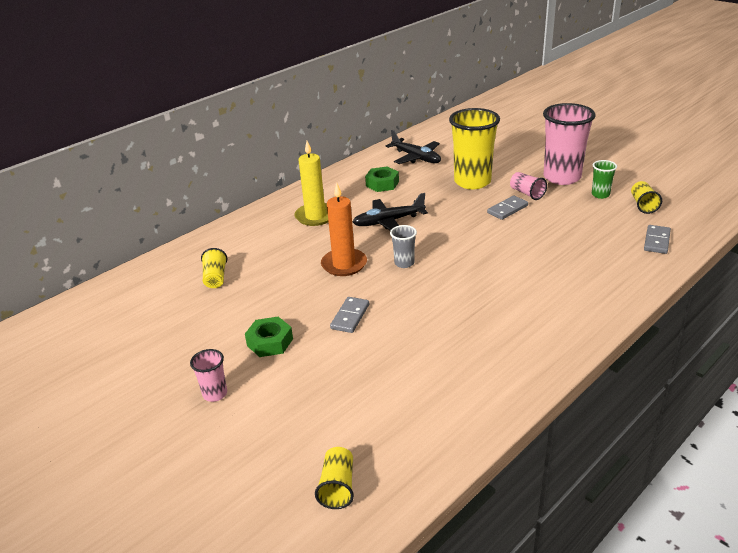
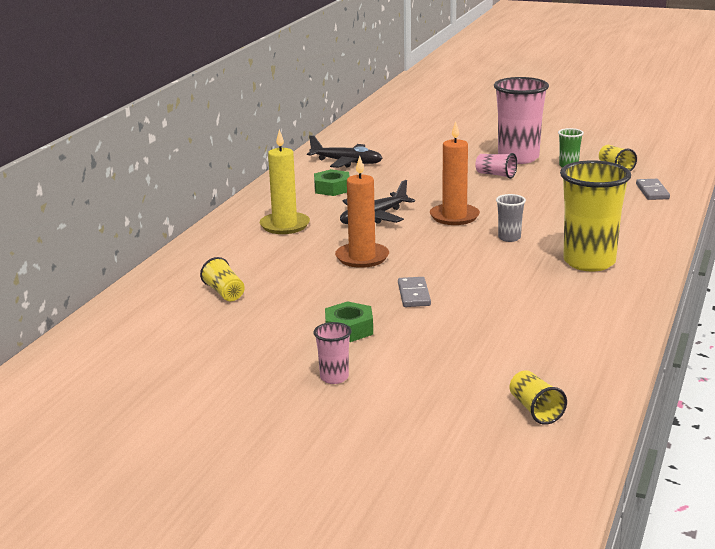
camera: 25 degrees left, 10 degrees down
(404, 263) = (426, 246): grey cup -> grey cup (509, 238)
(453, 235) = (454, 217): none -> orange candle
(472, 182) = (430, 173): yellow cup -> yellow cup (589, 262)
(507, 209) = (489, 189): grey domino -> none

